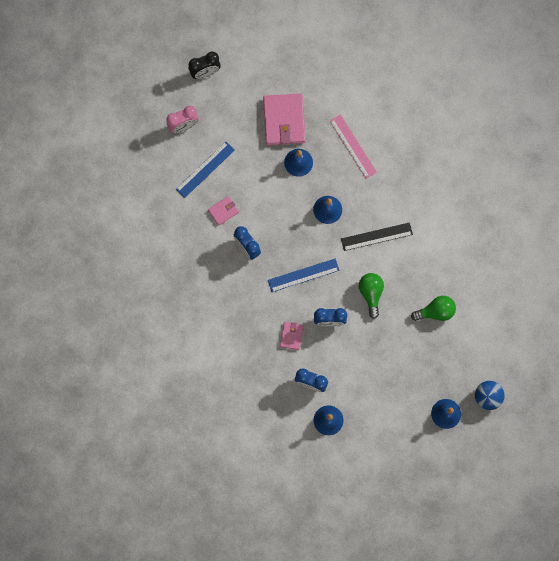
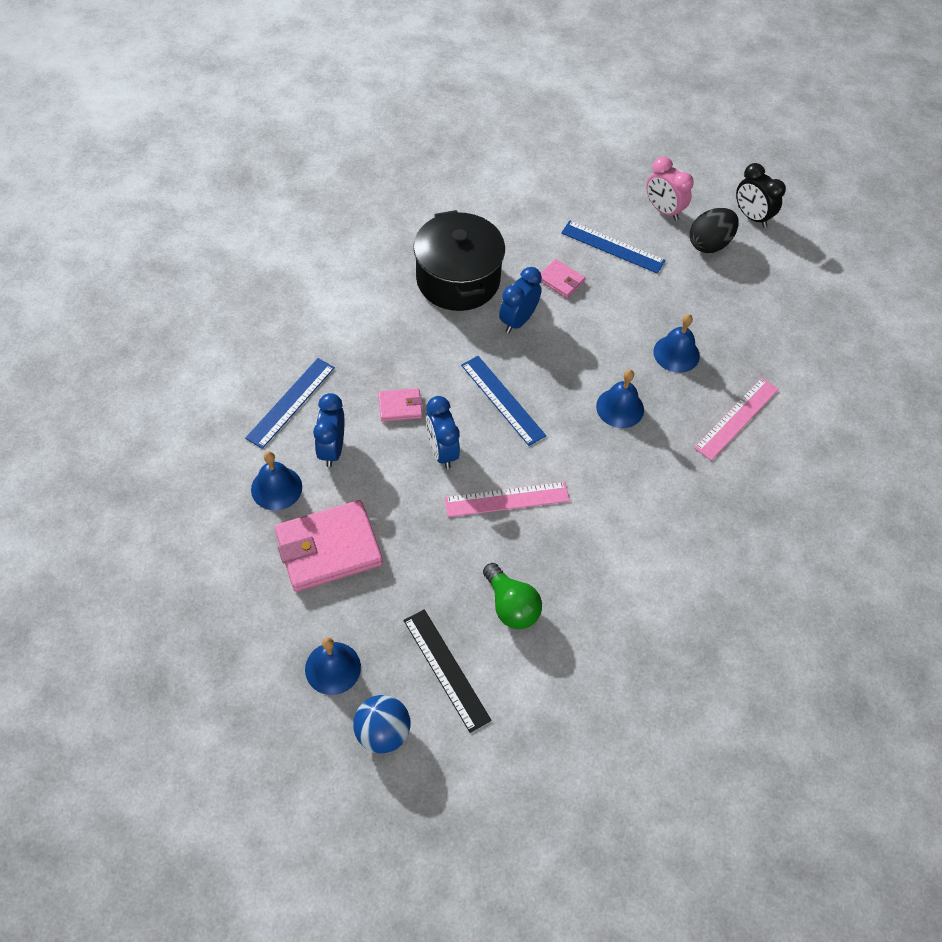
camera: 70 degrees right, 20 degrees down
(204, 274) = (458, 279): none -> black pot
(220, 108) = (709, 244): none -> black egg
(270, 399) = (290, 402): none -> blue ruler
(284, 120) = (731, 321): pink wallet -> pink wallet (328, 548)
(371, 293) = (507, 500): green light bulb -> pink ruler
(376, 236) = (605, 485): black ruler -> black ruler (446, 669)

